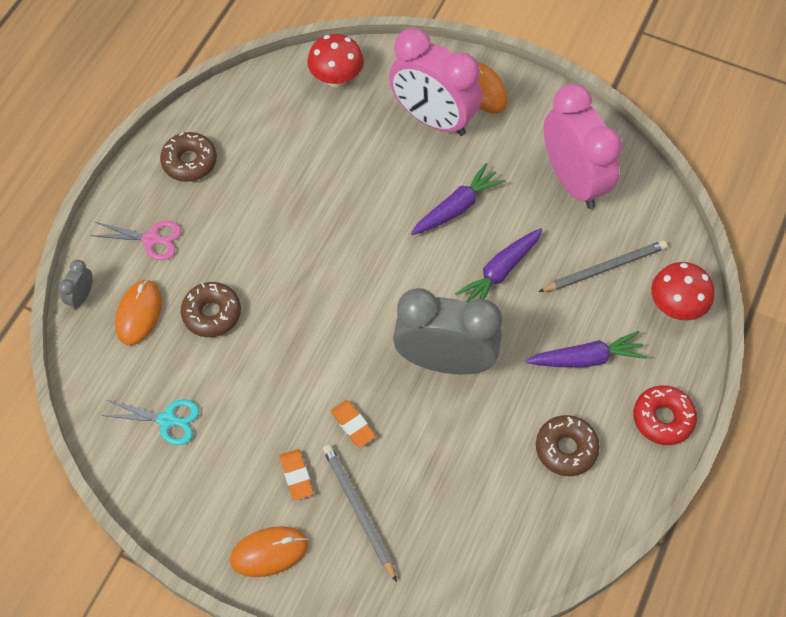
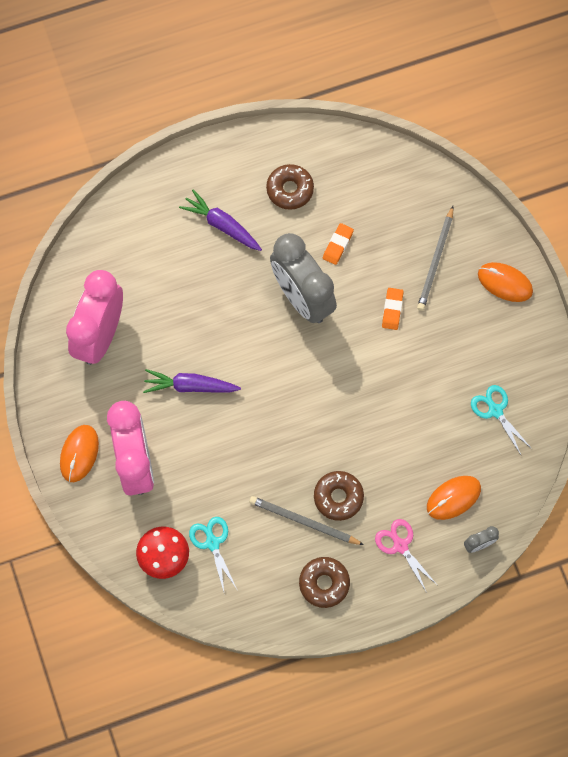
camera: 135 degrees left, 10 degrees up
(212, 313) = (409, 456): brown donut -> brown donut (338, 497)
(296, 476) = (451, 310): orange eraser -> orange eraser (338, 245)
(310, 117) = (212, 543): none -> turquoise scissors
(500, 272) = (211, 320): purple carrot -> none
(605, 268) = (148, 265): grey pencil -> grey pencil (303, 521)
(663, 418) = (220, 156): red donut -> none
(676, 306) = (136, 206): red mushroom -> none

